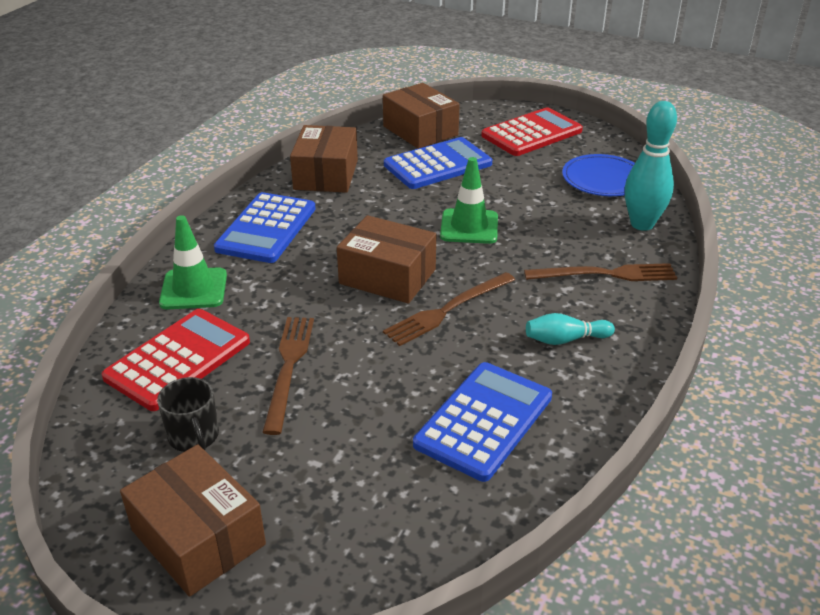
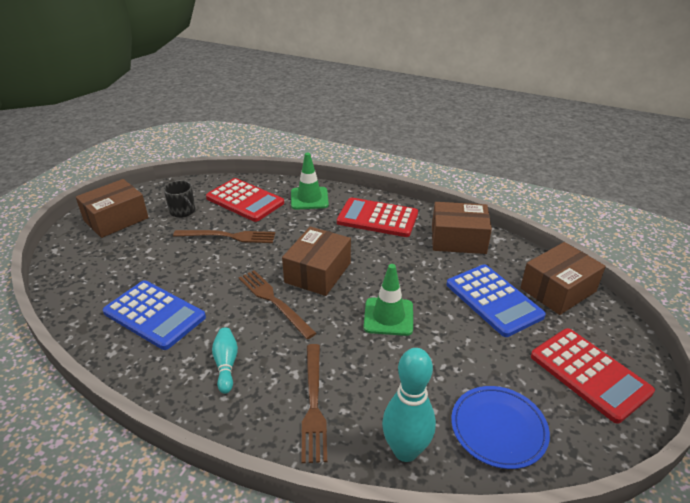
camera: 90 degrees right, 0 degrees up
(194, 436) = (183, 211): black mug -> black mug turned 105 degrees counterclockwise
(266, 229) = (377, 218): blue calculator -> red calculator

